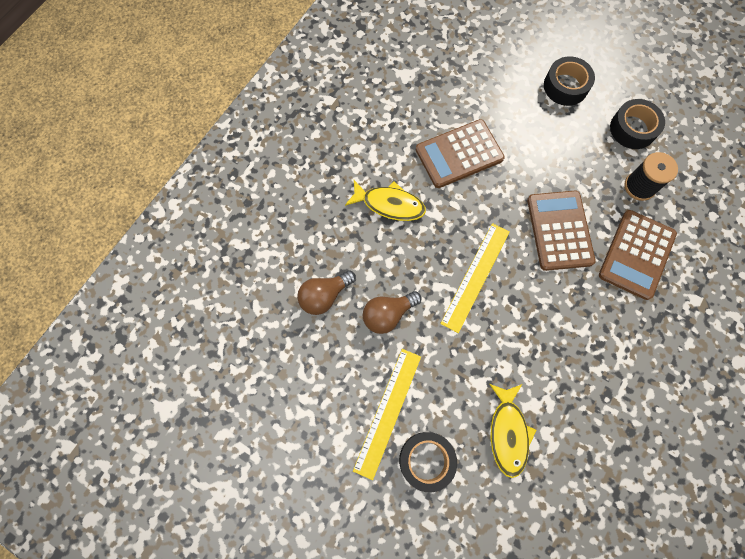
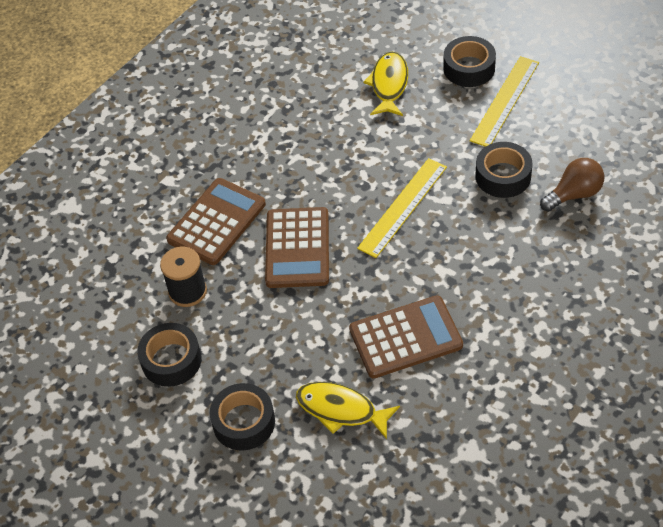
camera: 170 degrees left, 20 degrees down
(388, 314) = (503, 176): brown light bulb -> black tape
(389, 204) = (498, 282): yellow fish -> yellow fish (341, 410)

